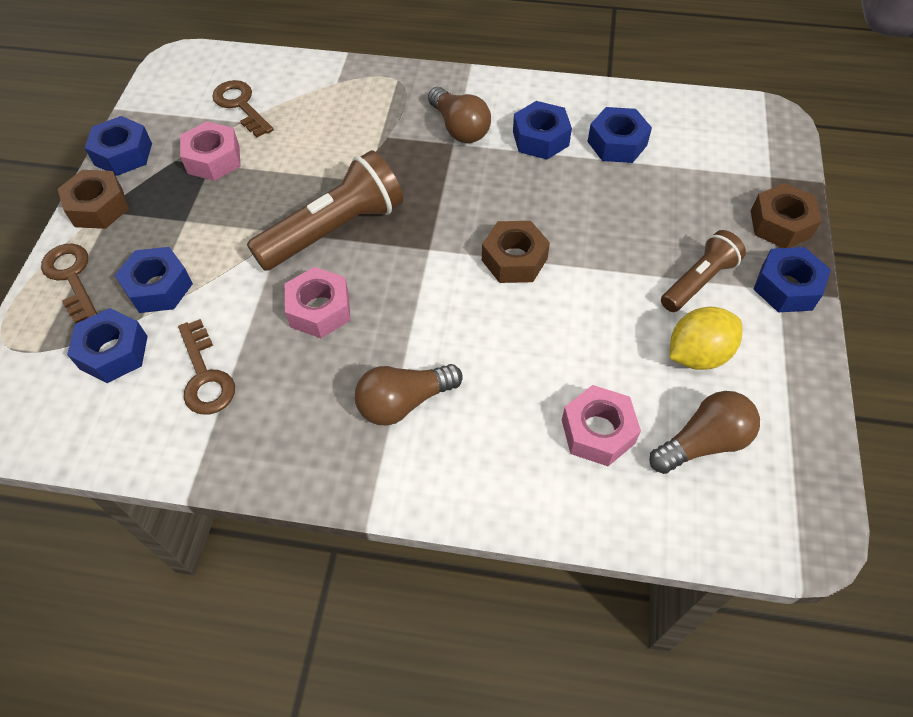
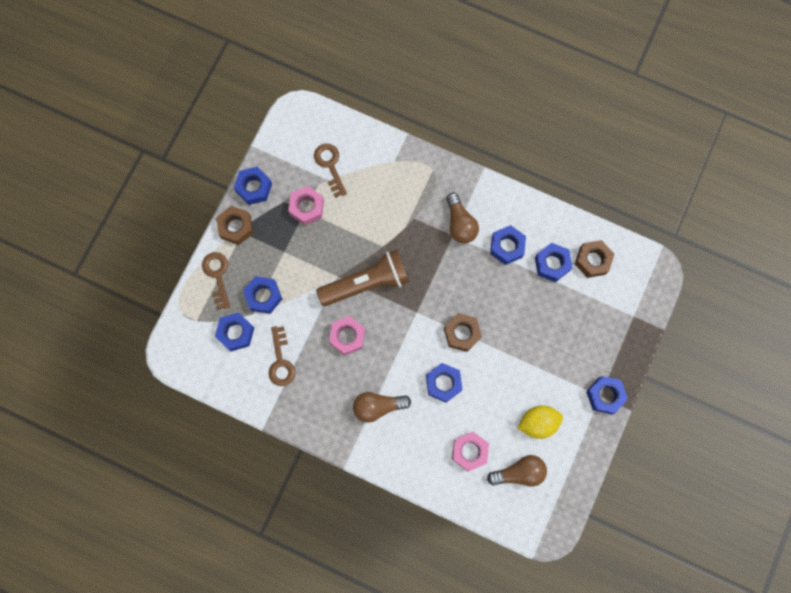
camera: 15 degrees right, 20 degrees up
(510, 337) = (443, 383): none -> blue nut
(698, 281) = (558, 378): brown flashlight -> none
(780, 224) = (622, 352): brown nut -> brown nut (592, 260)

